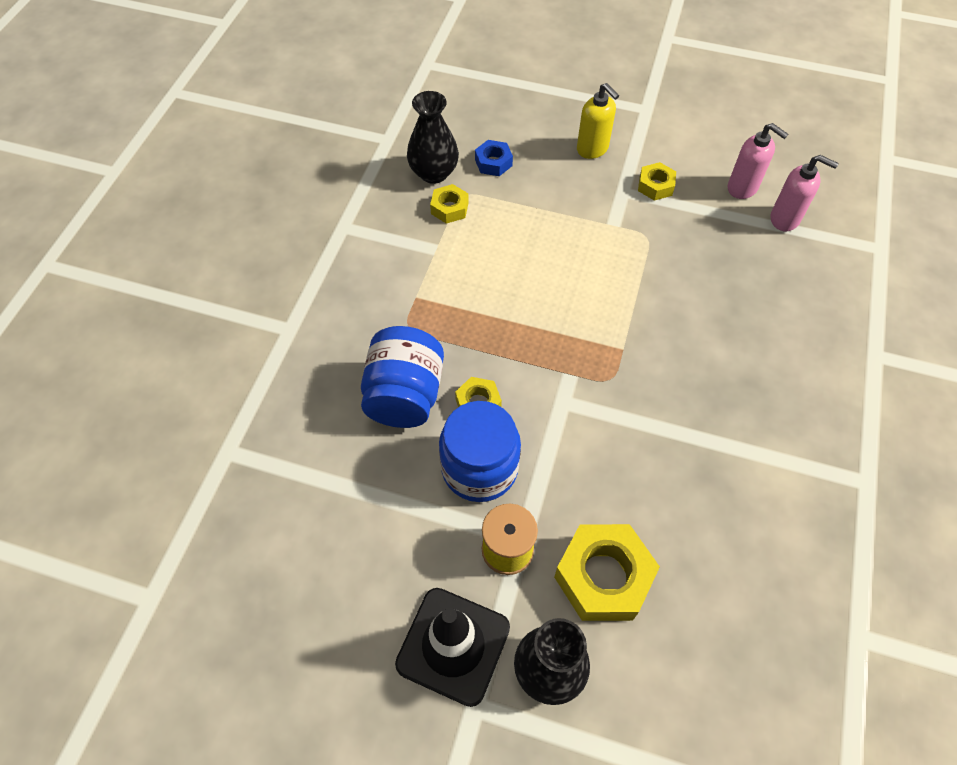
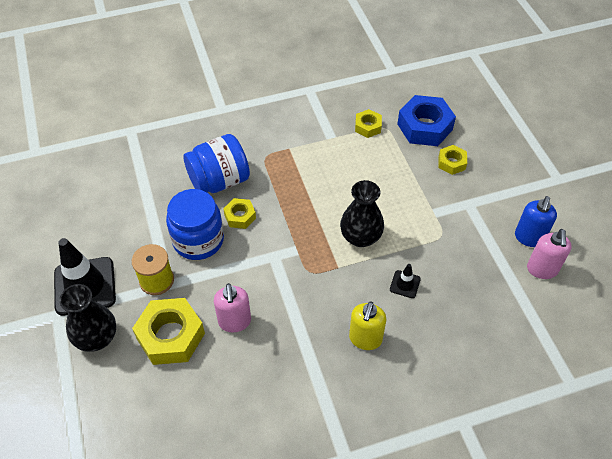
camera: 55 degrees right, 5 degrees down
(434, 173) = (387, 104): black vase -> black vase (360, 237)
(493, 162) = (424, 127): blue nut -> blue nut, size x1.88
(592, 149) = (489, 169): yellow soap dispenser -> yellow soap dispenser (365, 339)
(655, 186) = (491, 218): yellow nut -> yellow nut (451, 163)
(686, 304) = (405, 284): none -> black traffic cone
(699, 173) = (529, 238): none -> blue soap dispenser
(785, 219) = (538, 309): pink soap dispenser -> pink soap dispenser (234, 322)

